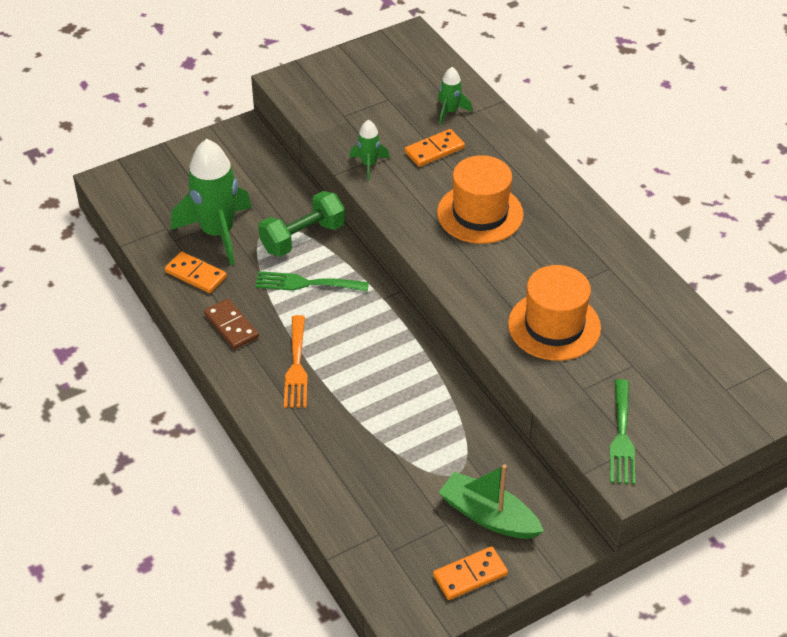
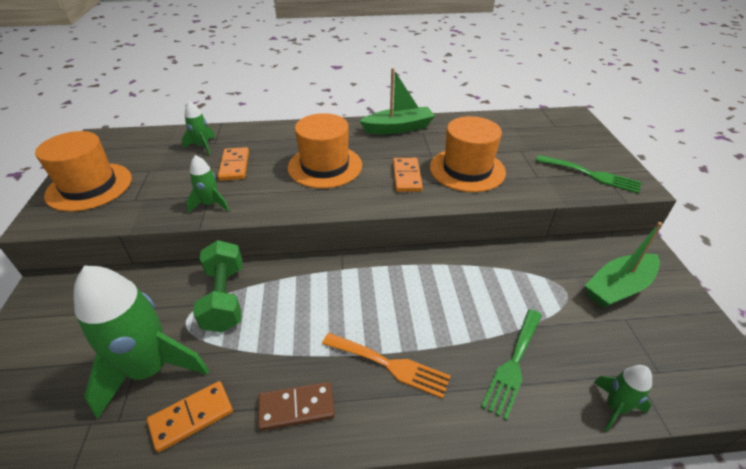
camera: 65 degrees left, 5 degrees down
(306, 283) = (284, 317): green fork -> green fork (513, 364)
(334, 520) = (615, 407): none -> green rocket
(341, 78) = (89, 186): none -> orange hat
(470, 575) = (688, 322): orange domino -> orange domino (406, 176)
(602, 244) = (398, 128): none -> green boat

